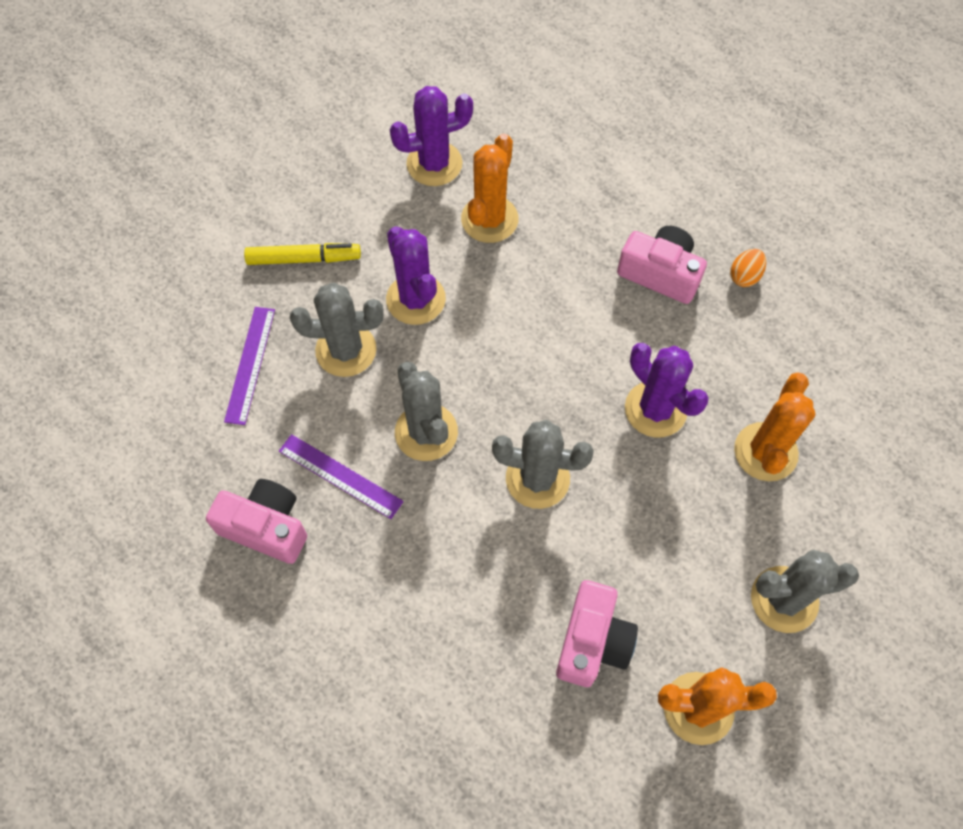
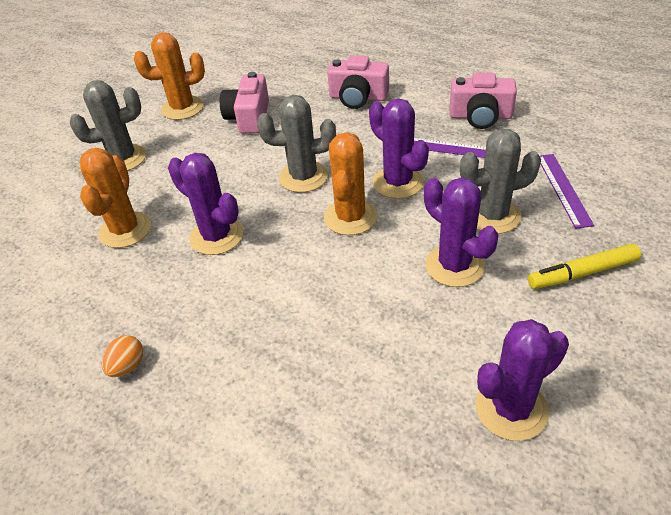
camera: 170 degrees right, 20 degrees down
(426, 432) = (398, 182): grey cactus -> purple cactus
(489, 219) = (416, 358): orange cactus -> orange cactus (350, 217)
(660, 273) = (218, 347): pink camera -> pink camera (358, 97)

